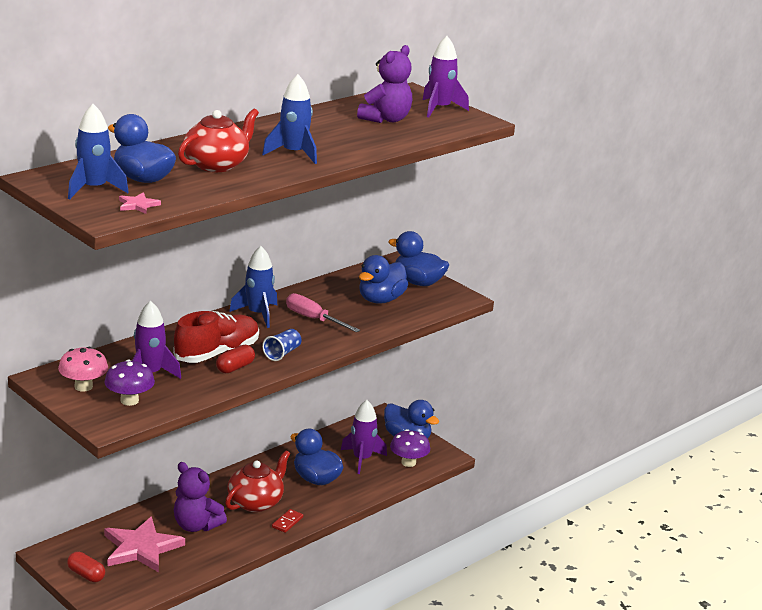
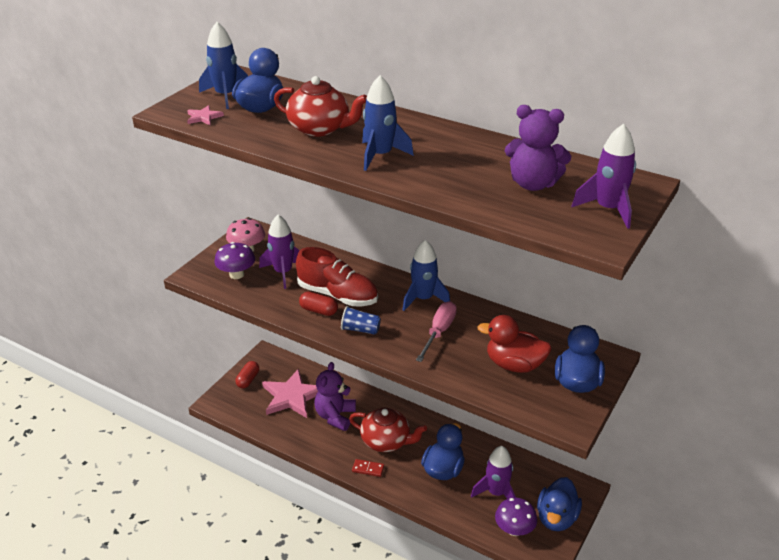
camera: 75 degrees right, 10 degrees up
(381, 300) = (514, 365): blue duck -> red duck

